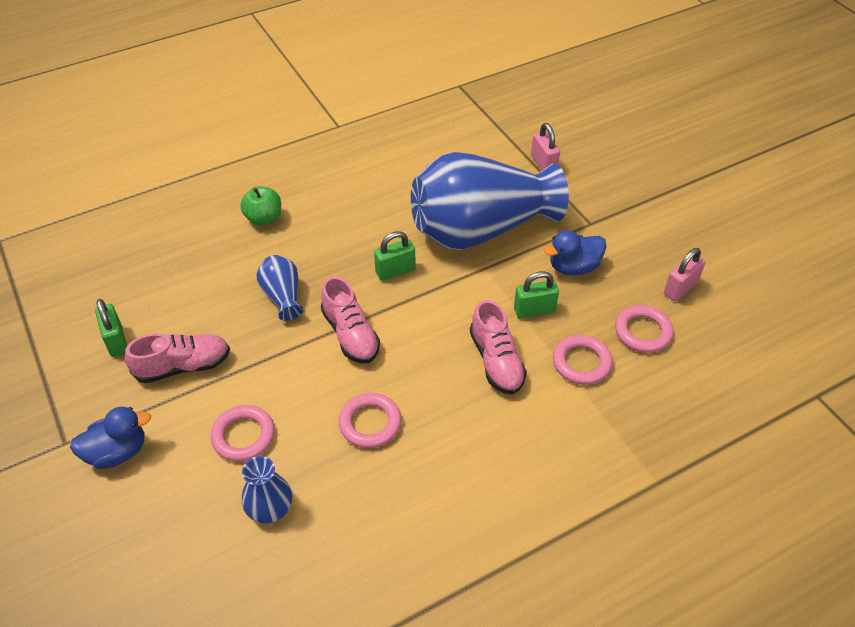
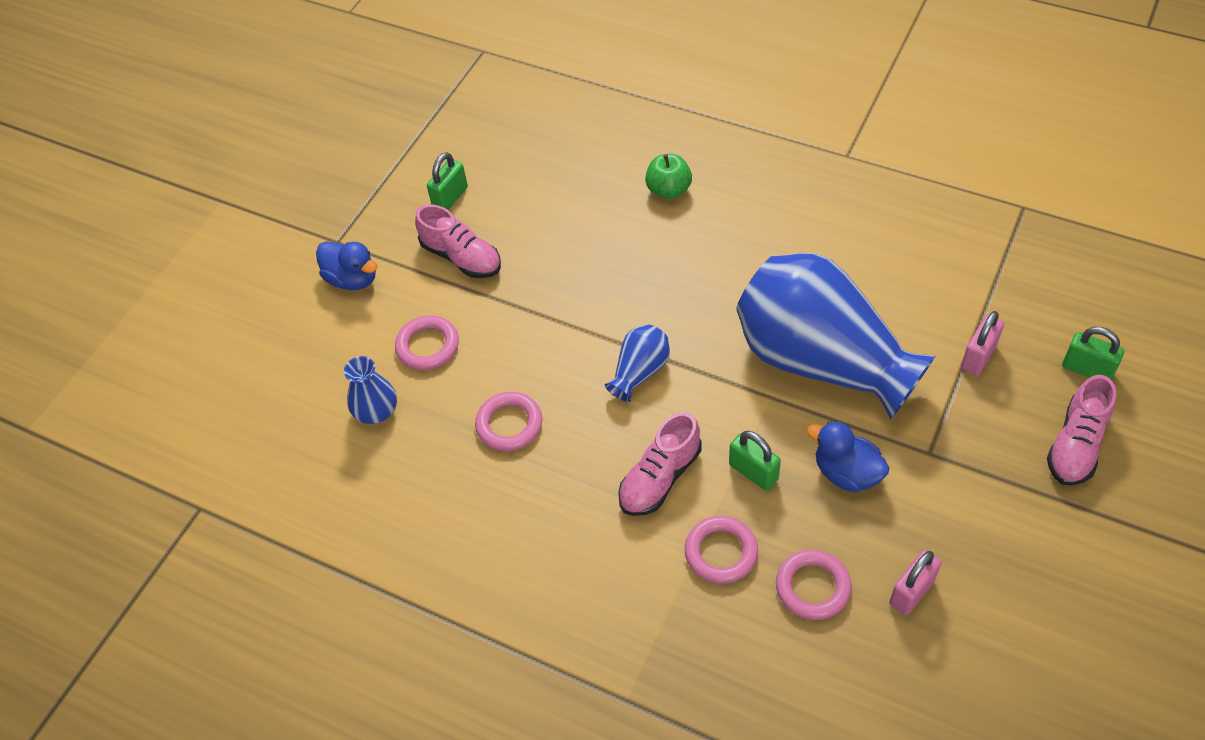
camera: 60 degrees right, 5 degrees up
(283, 296) = (591, 268): blue vase -> blue vase (639, 372)
(350, 334) = (592, 345): pink shoe -> pink shoe (1076, 445)
(395, 271) = (698, 328): green padlock -> green padlock (1087, 369)
(680, 288) = (911, 592): pink padlock -> pink padlock turned 60 degrees counterclockwise

